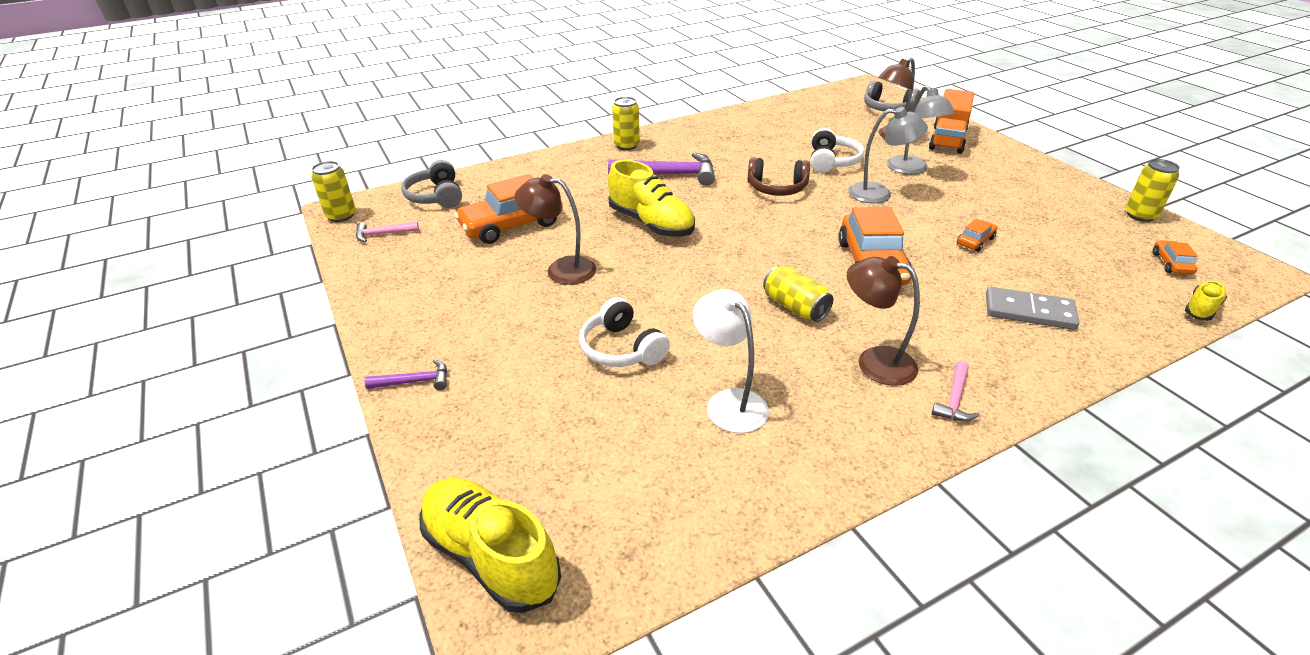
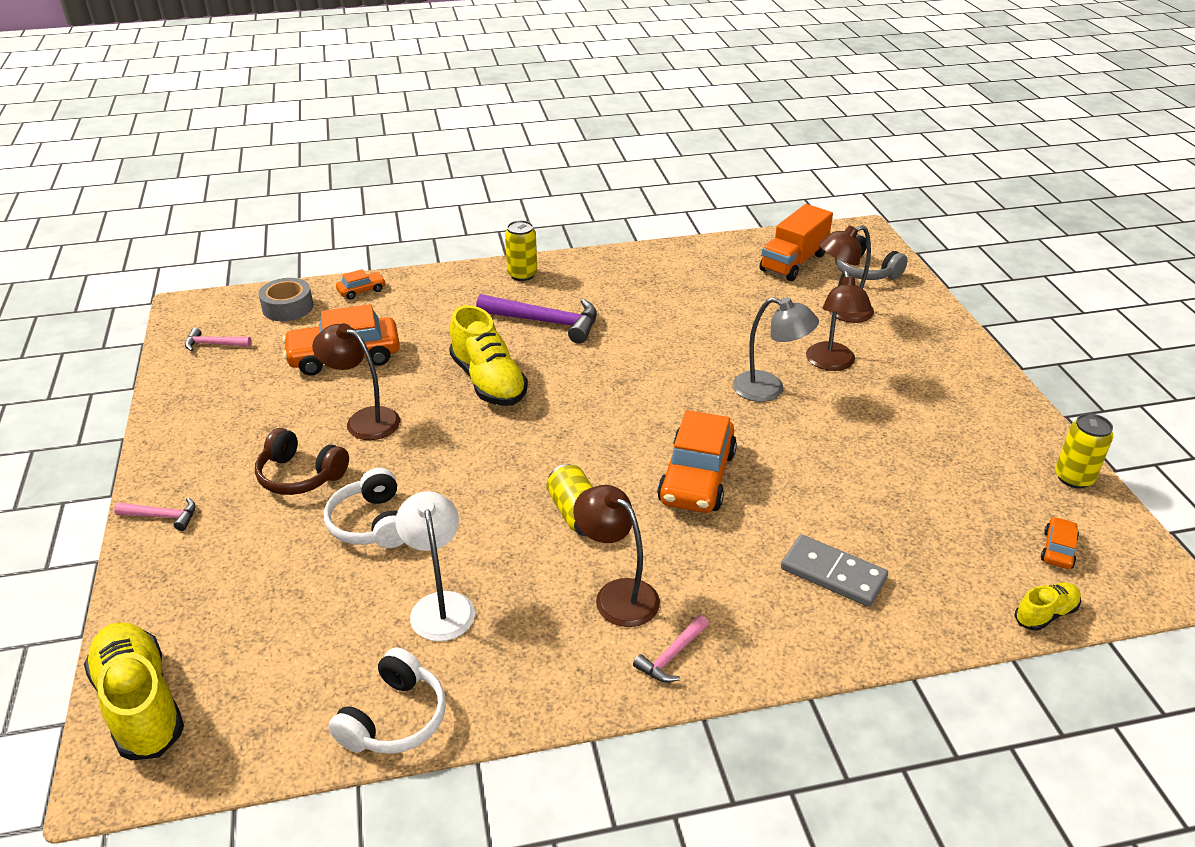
camera: 15 degrees right, 0 degrees up
(341, 216) = (185, 314): yellow can -> none
(415, 381) = (163, 516): purple hammer -> pink hammer
(436, 196) = (288, 307): grey headphones -> grey tape
(777, 188) = (655, 361): brown headphones -> brown headphones (300, 475)
(832, 161) = (743, 336): white headphones -> white headphones (395, 718)
(911, 169) = (832, 363): grey lamp -> brown lamp
(947, 140) = (908, 329): orange truck -> orange truck (793, 262)
(975, 241) = (838, 473): orange car -> orange car (361, 290)

